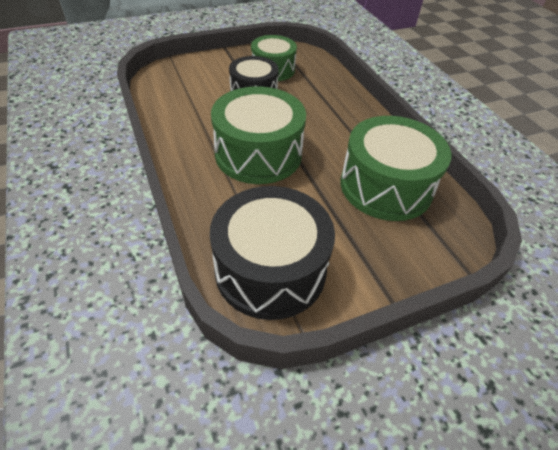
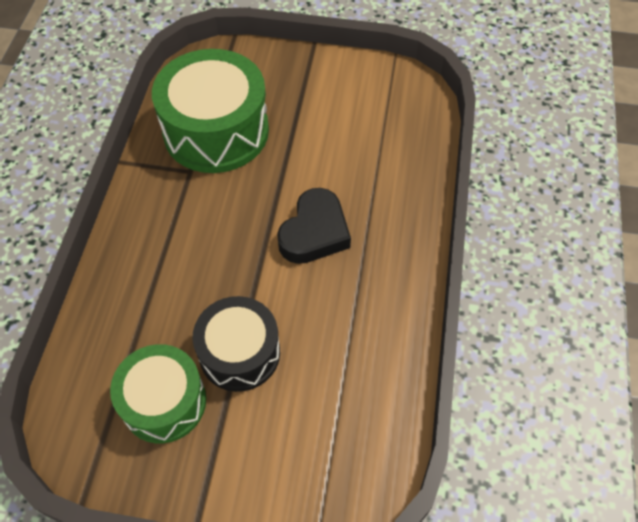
camera: 145 degrees left, 10 degrees up
(258, 154) = (314, 232): green drum -> black heart
(270, 269) = (388, 108): black drum -> none

